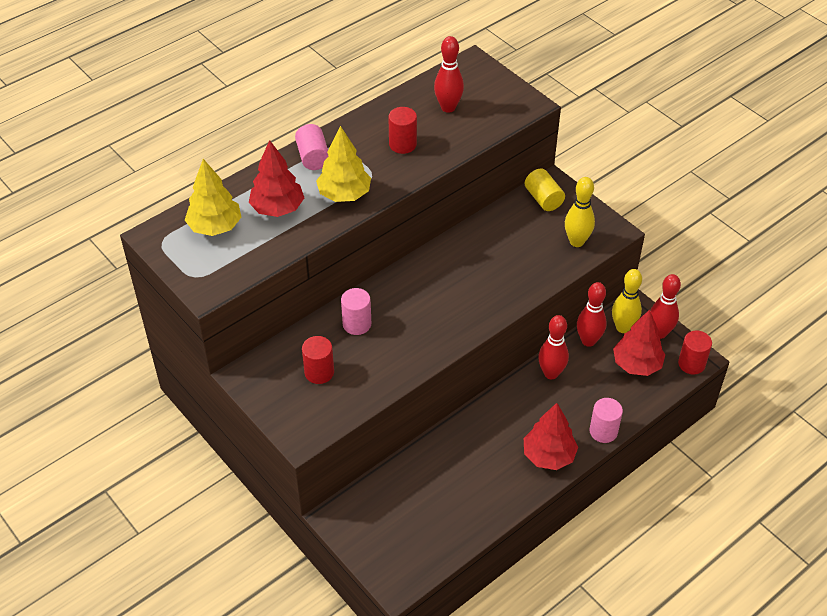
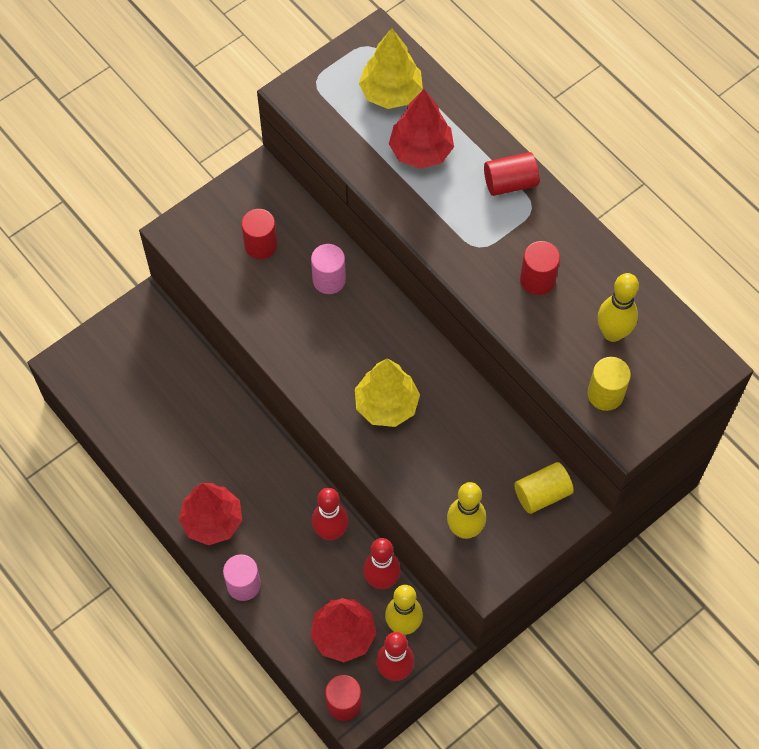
camera: 90 degrees right, 15 degrees up
(313, 157) = (510, 183): pink cylinder -> red cylinder
(344, 194) = (445, 218): yellow tree -> yellow tree (386, 405)
(448, 107) = (612, 333): red bowling pin -> yellow bowling pin
(499, 113) = (605, 394): none -> yellow cylinder

